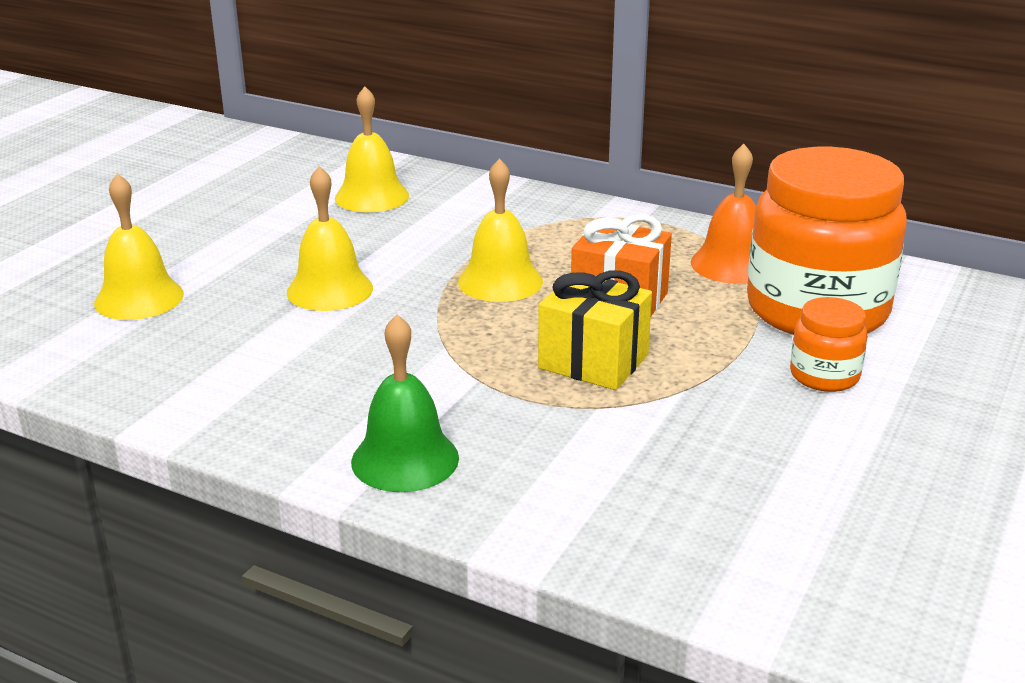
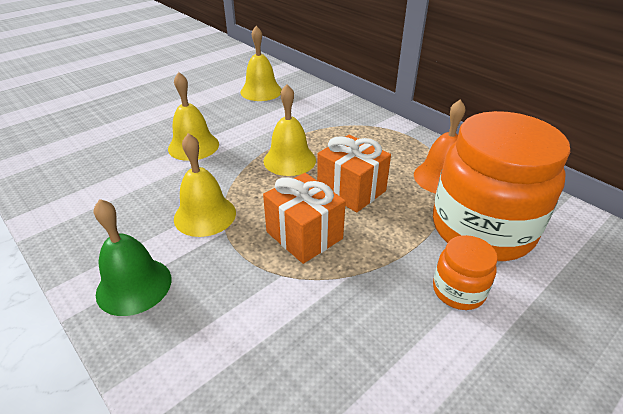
camera: 20 degrees right, 10 degrees up
(139, 298) = (98, 131): yellow bell -> yellow bell (205, 215)
(593, 361) = (304, 235): yellow gift -> orange gift

